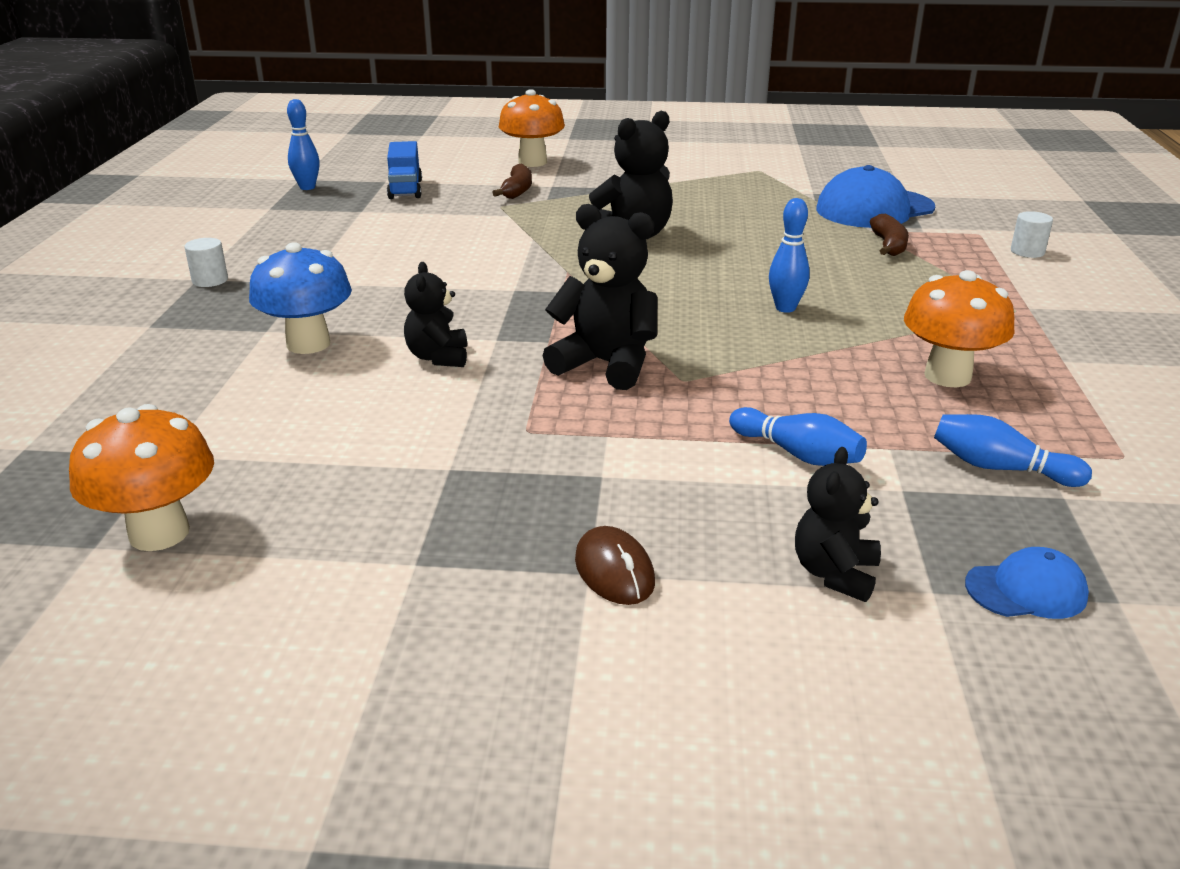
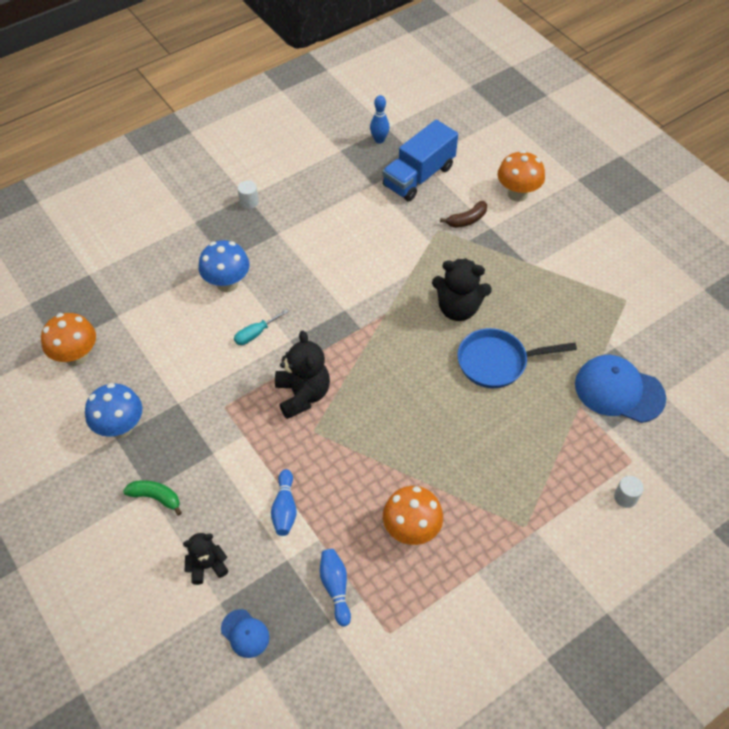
camera: 50 degrees right, 25 degrees up
(401, 548) = (120, 427): none -> blue mushroom
(405, 189) = (418, 176): blue truck -> blue truck, size x1.64
(438, 357) = (255, 334): black teddy bear -> turquoise screwdriver
(614, 571) = (156, 497): brown mouse -> green banana
(746, 243) = (497, 362): none -> blue pan
(785, 308) = (428, 426): blue bowling pin -> none
(888, 245) = (563, 426): brown banana -> none

